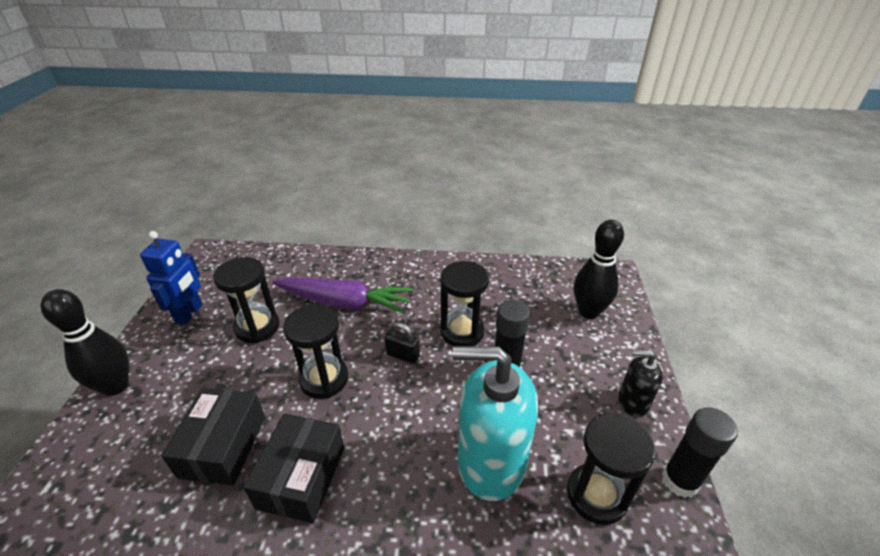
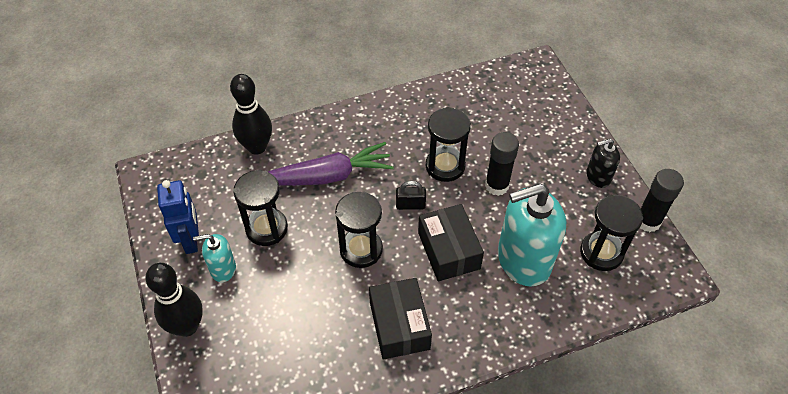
camera: 25 degrees left, 15 degrees up
(191, 347) = (223, 269): none -> turquoise soap dispenser
(223, 446) = (323, 331): black box -> black box (448, 250)
(588, 312) = (535, 110): black bowling pin -> black bowling pin (257, 147)

